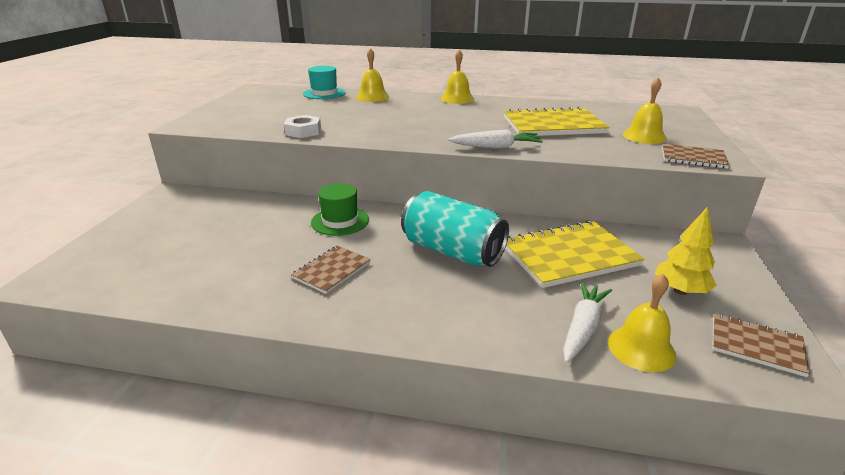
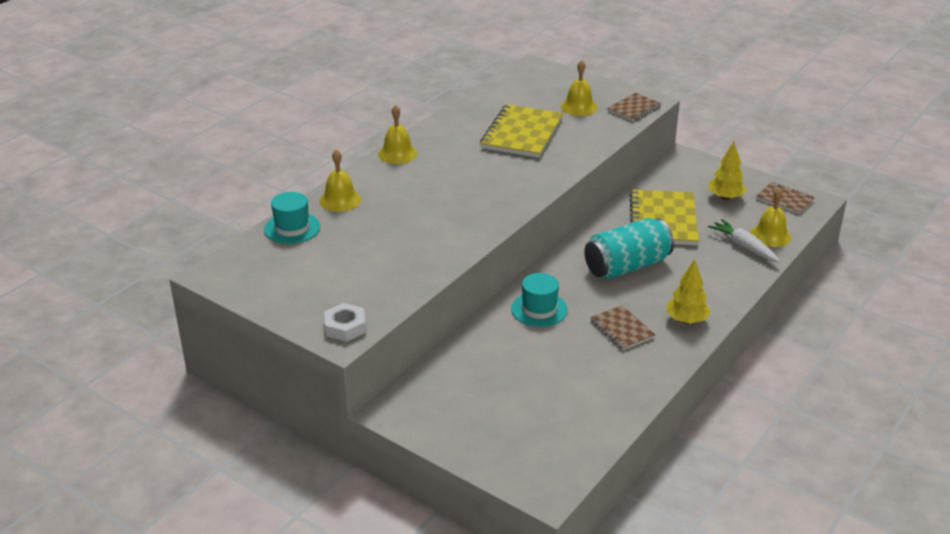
camera: 65 degrees left, 5 degrees up
(303, 131) = (430, 264): white nut -> white nut (345, 327)
(340, 221) = (539, 309): green hat -> turquoise hat
(375, 311) = (686, 320): none -> yellow tree
(496, 147) = (554, 176): white carrot -> none
(756, 346) = (784, 199): brown notebook -> brown notebook turned 75 degrees clockwise

